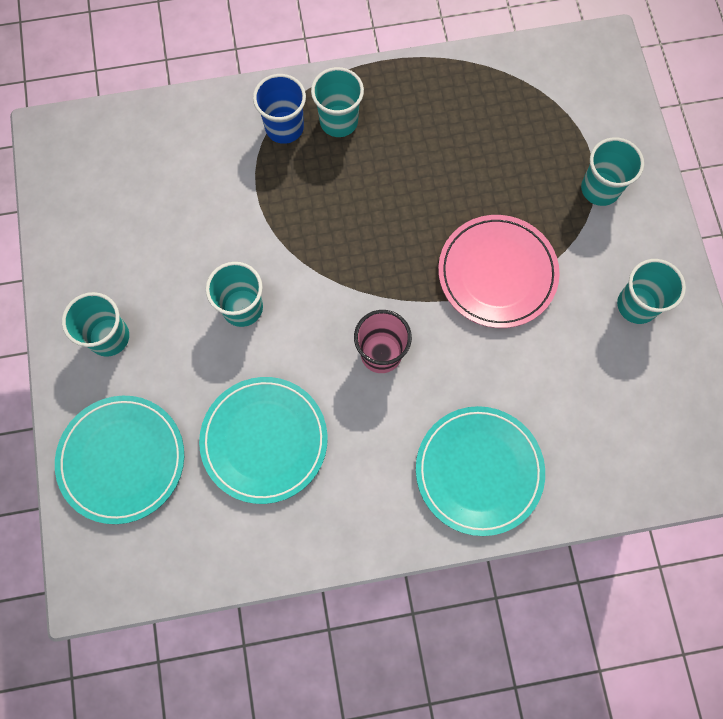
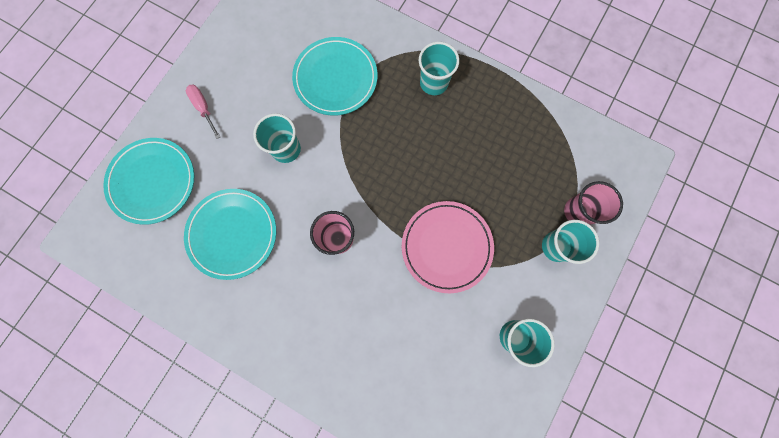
camera: 40 degrees right, 5 degrees up
(109, 337) = (204, 108): turquoise cup -> pink screwdriver
(284, 127) = (399, 63): blue cup -> none
(479, 471) = (332, 354): turquoise plate -> turquoise plate (335, 78)
(591, 139) = (578, 211): none -> pink cup

